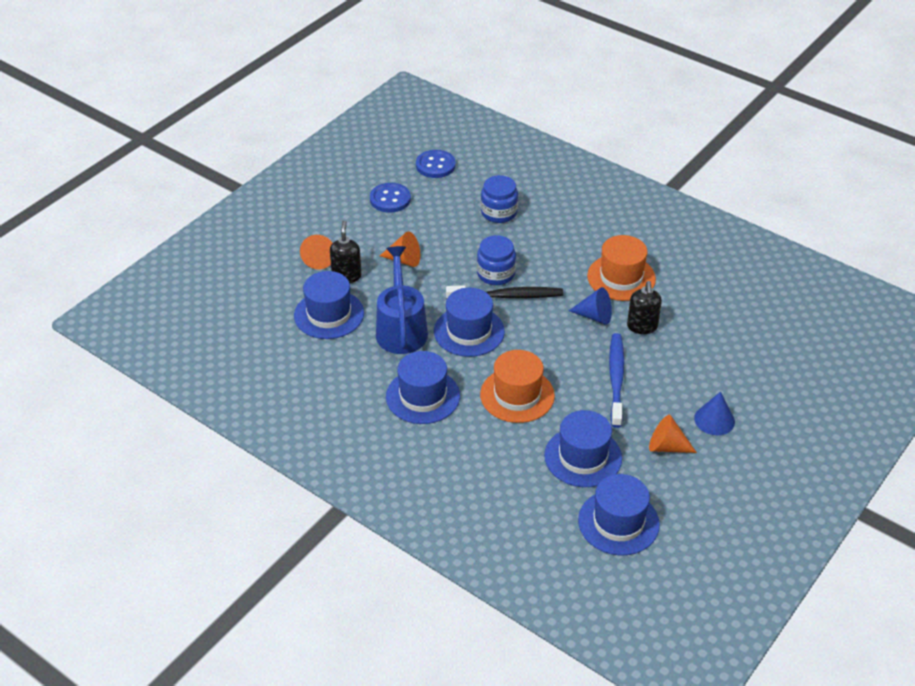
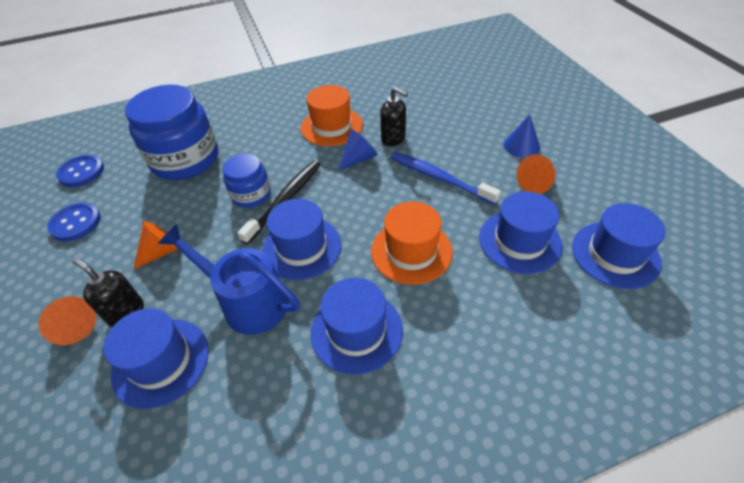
camera: 55 degrees left, 5 degrees up
(499, 212) = (185, 159): blue jar -> blue jar, size x1.85

